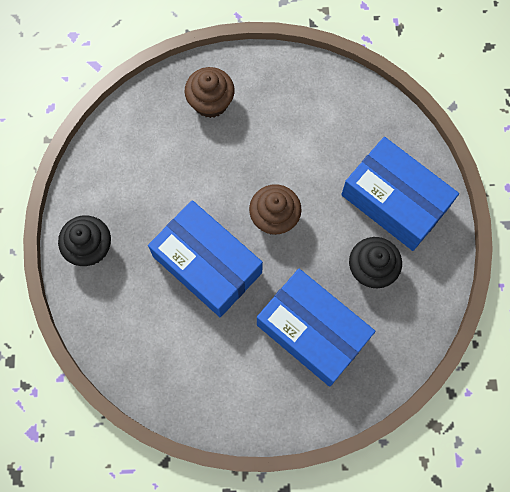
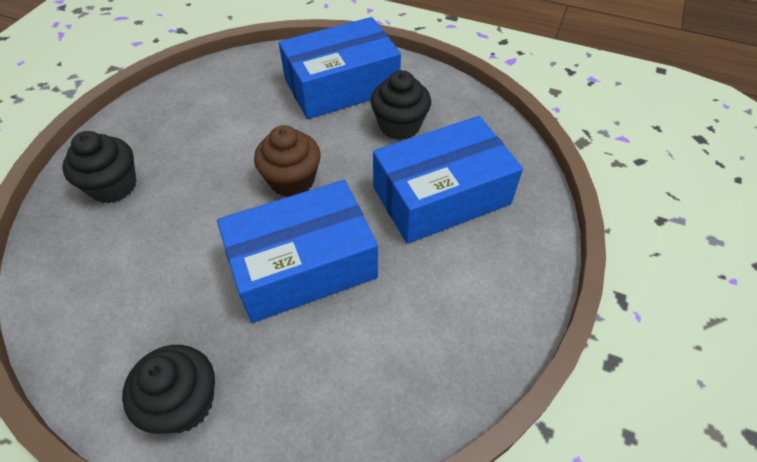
camera: 65 degrees left, 20 degrees down
(210, 102) = (113, 186): brown cupcake -> black cupcake

